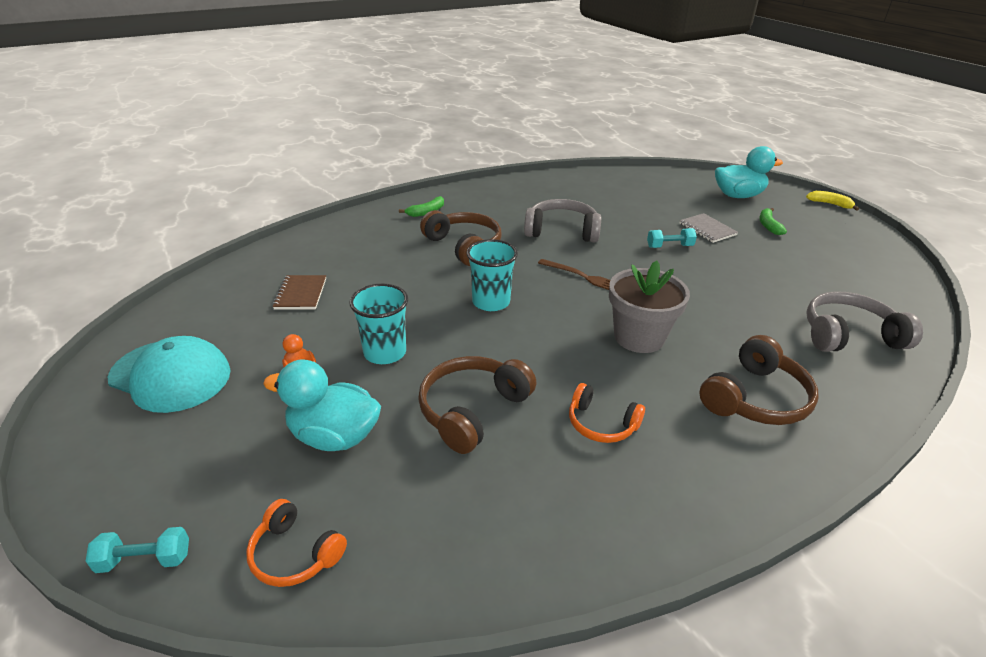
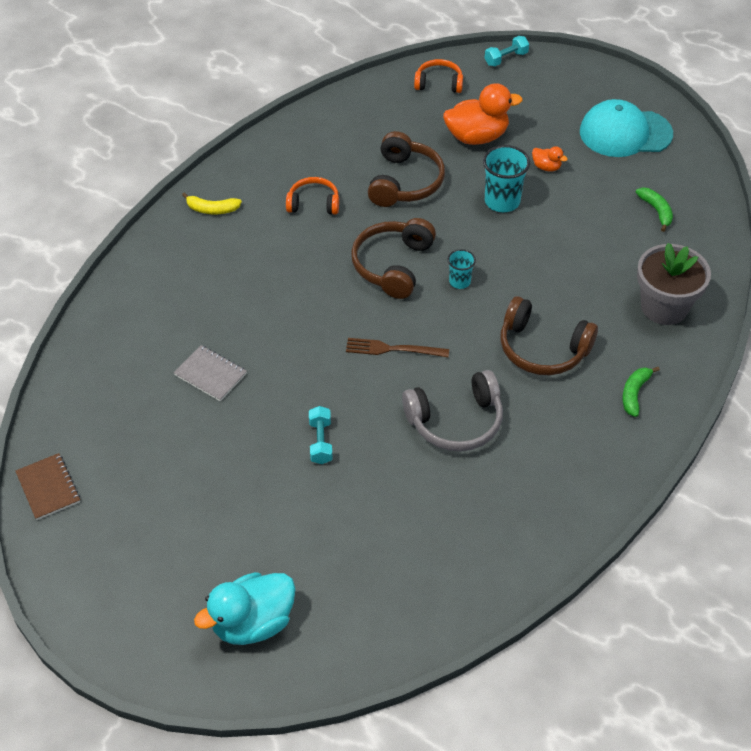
camera: 155 degrees right, 15 degrees up
(301, 294) = (626, 228): brown notebook -> brown notebook (48, 487)
(334, 436) = (477, 137): turquoise duck -> orange duck
(491, 302) = (459, 281): turquoise cup -> turquoise cup, size x0.57
(639, 337) = (312, 290): grey flower pot -> grey flower pot (664, 307)
(669, 246) = (320, 442): turquoise dumbbell -> turquoise dumbbell turned 60 degrees counterclockwise
(707, 229) = (283, 501): grey notebook -> grey notebook (210, 374)
(755, 398) = (208, 263): brown headphones -> brown headphones (393, 265)
(768, 225) = (204, 546): green banana -> green banana (656, 211)
(830, 204) = (111, 657): yellow banana -> yellow banana (212, 209)
(849, 335) = (124, 363): grey headphones -> none

